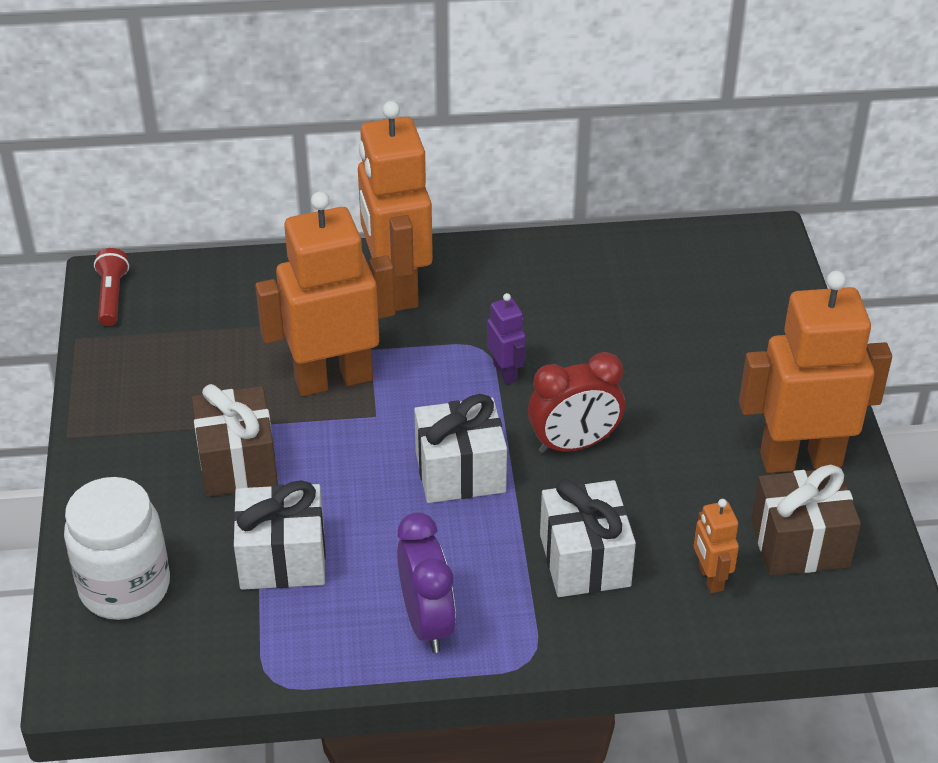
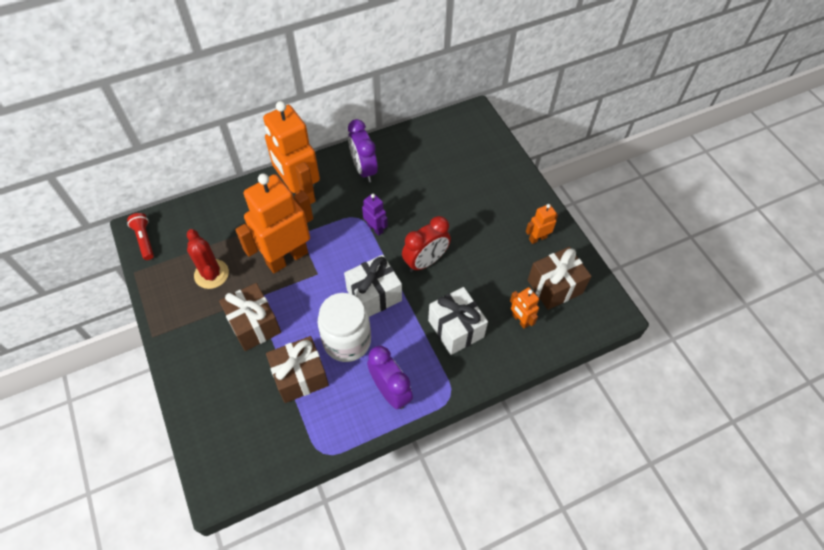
camera: 20 degrees left, 15 degrees up
(125, 587) = (220, 422): white jar -> white jar (347, 341)
(198, 372) = (211, 274): none -> red cactus
(282, 558) = (300, 376): white gift -> brown gift
(523, 279) = (364, 170): none -> purple clock
(800, 459) = (537, 238): orange robot -> orange robot, size x0.45

